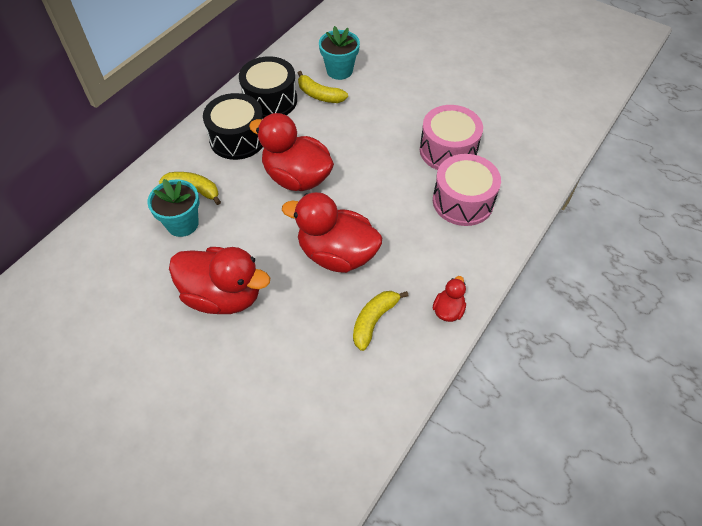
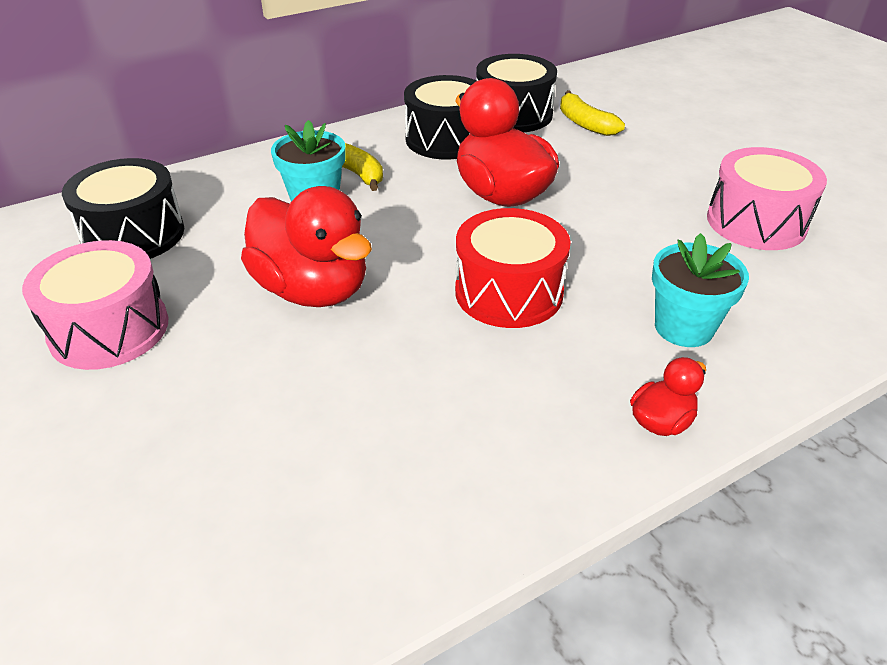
camera: 25 degrees right, 15 degrees down
(79, 296) = (133, 235): none -> black drum
(336, 254) = (509, 292): red duck -> red drum
(339, 70) = (627, 107): turquoise flower pot -> turquoise flower pot (684, 327)
(374, 320) = (521, 392): yellow banana -> none
(463, 201) = (755, 287): pink drum -> pink drum (109, 329)

